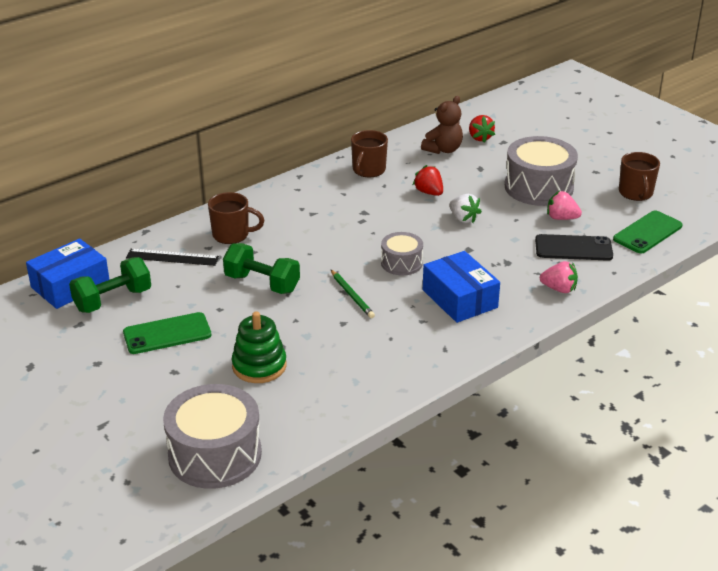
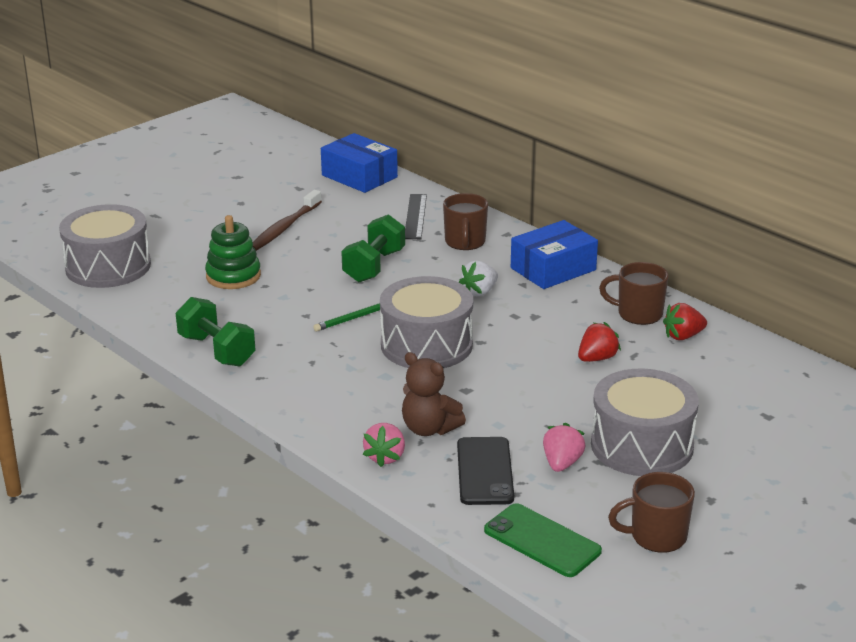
camera: 85 degrees right, 5 degrees down
(113, 300) = (337, 197): green dumbbell -> green dumbbell (217, 350)
(167, 334) = (284, 228): green phone -> brown toothbrush
(401, 263) = (426, 345): grey drum -> grey drum, size x1.81
(443, 149) = (719, 366): brown teddy bear -> brown teddy bear (429, 429)
(459, 299) = (357, 385): blue box -> blue box (553, 269)
(463, 218) = (538, 385): white strawberry -> white strawberry (479, 292)
(480, 138) = (769, 395): red strawberry -> red strawberry (683, 336)

